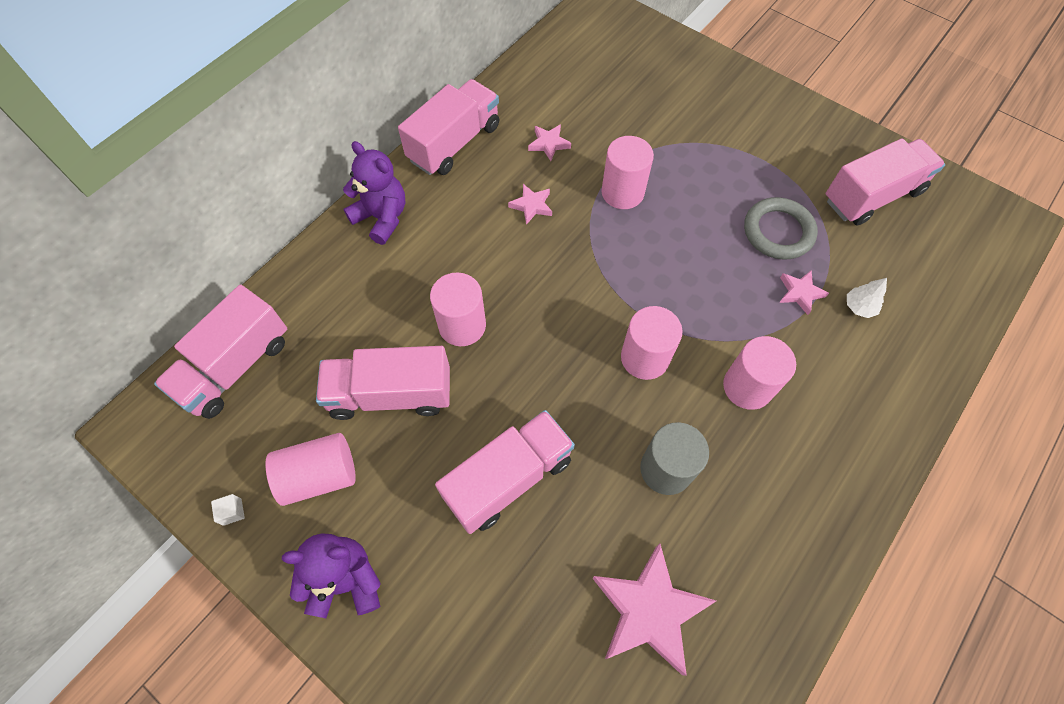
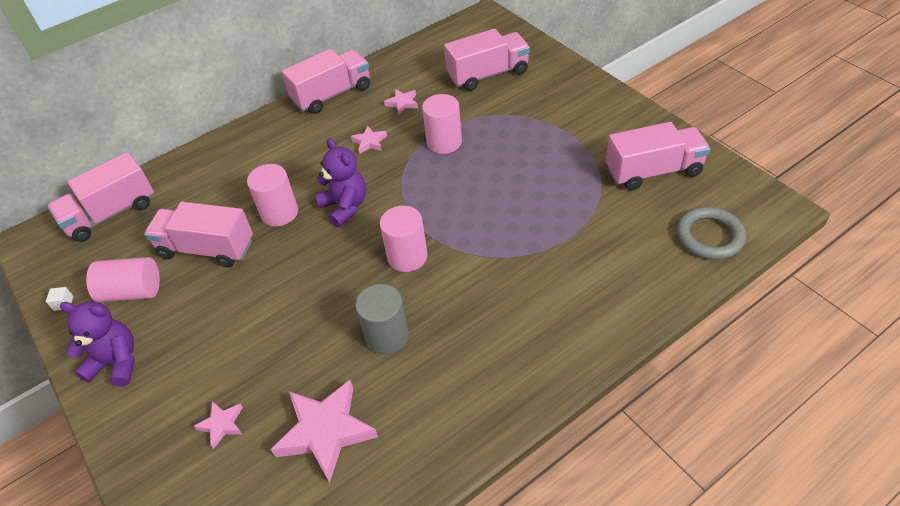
camera: 20 degrees right, 15 degrees down
(382, 218) = (256, 135): purple teddy bear -> purple teddy bear (345, 206)
(508, 478) = (263, 319): pink truck -> pink truck (488, 74)
(747, 386) = (481, 290): pink cylinder -> none
(778, 232) = (559, 186): grey ring -> grey ring (709, 236)
(800, 293) = (557, 231): pink star -> pink star (222, 424)
(859, 307) = (604, 249): white tree -> none

